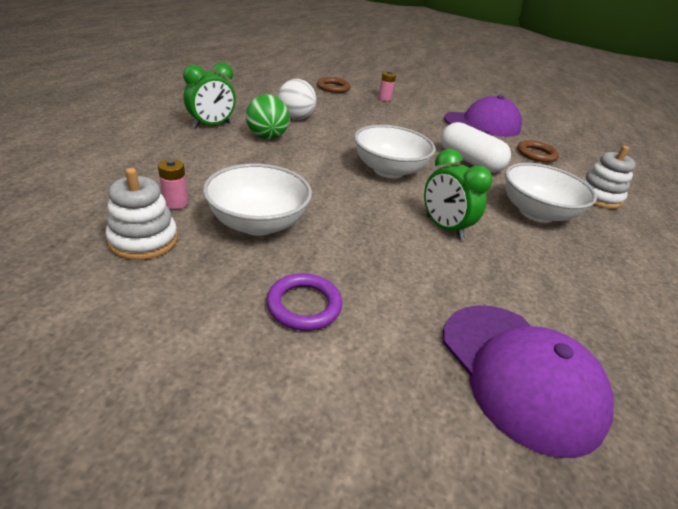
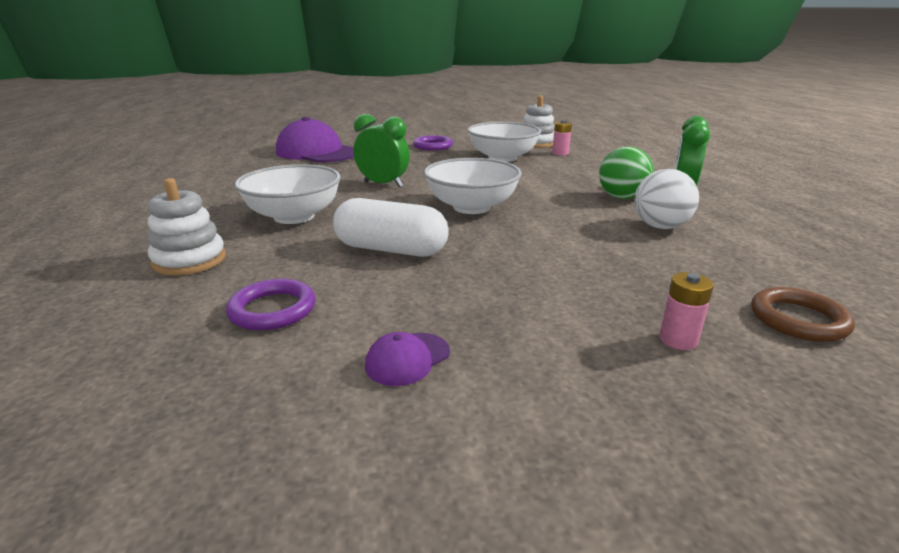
camera: 155 degrees right, 10 degrees down
(482, 124) = (407, 359): purple cap -> purple cap, size x0.42
(536, 154) = (272, 310): brown ring -> purple ring

